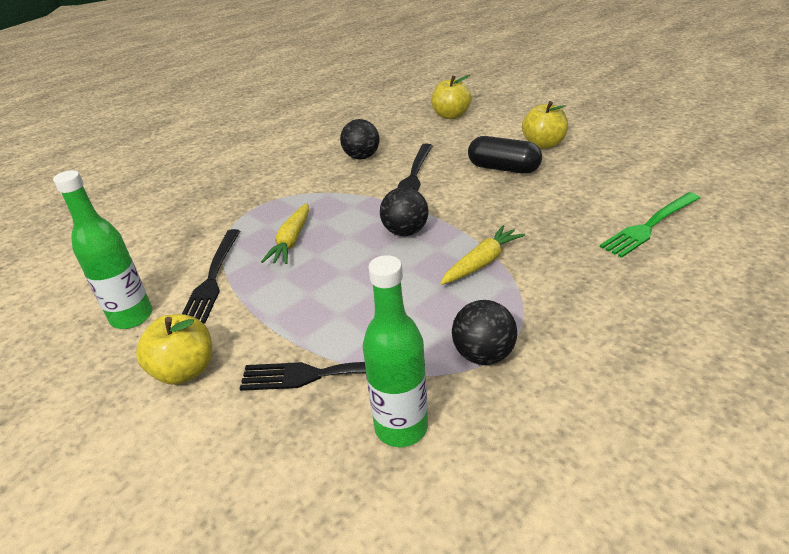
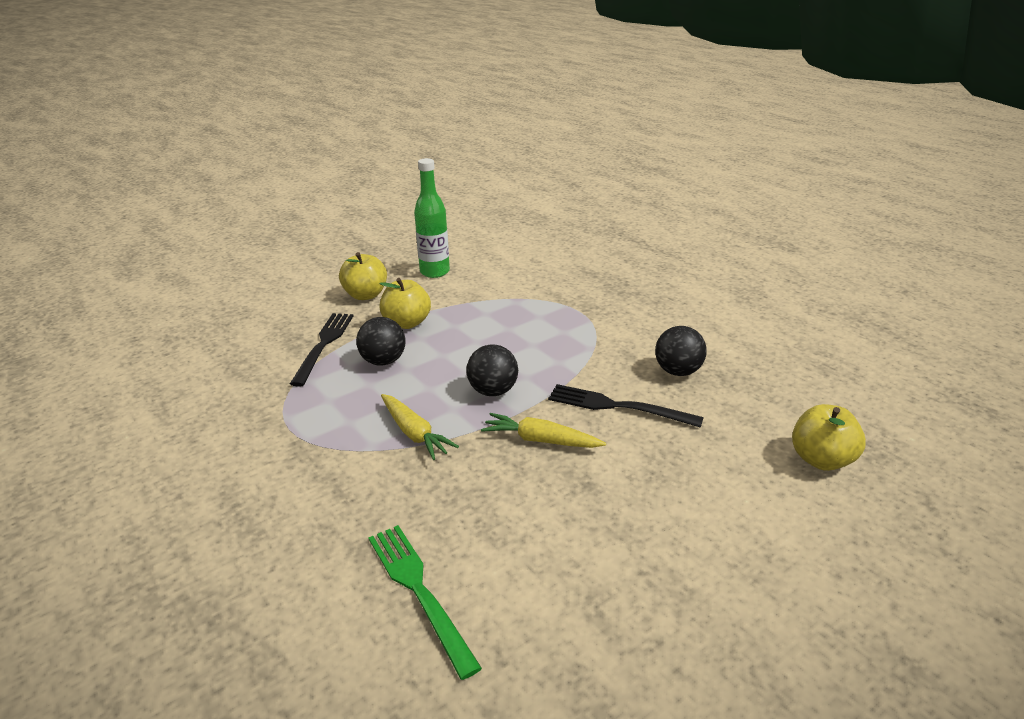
camera: 95 degrees right, 5 degrees down
(213, 278) = (466, 297): black fork -> none
(291, 241) = (505, 329): yellow carrot -> yellow carrot (541, 440)
(401, 427) = (253, 372): green bottle -> none
(483, 355) = (292, 416): black ball -> black ball (383, 361)
(503, 168) = (620, 485): black capsule -> none
(543, 144) = (698, 545): yellow apple -> yellow apple (407, 323)

